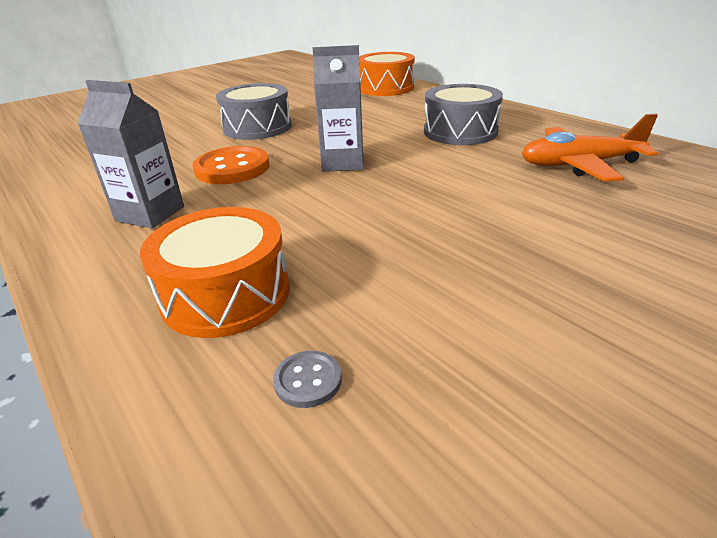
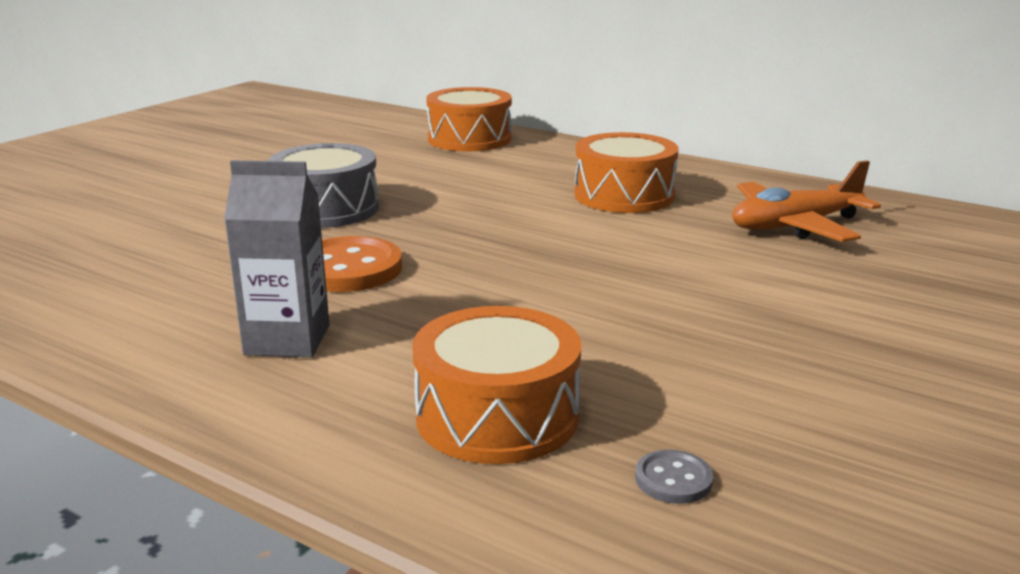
camera: 20 degrees left, 10 degrees down
(343, 163) = (502, 248): grey carton -> none
(460, 132) = (624, 195): grey drum -> orange drum

